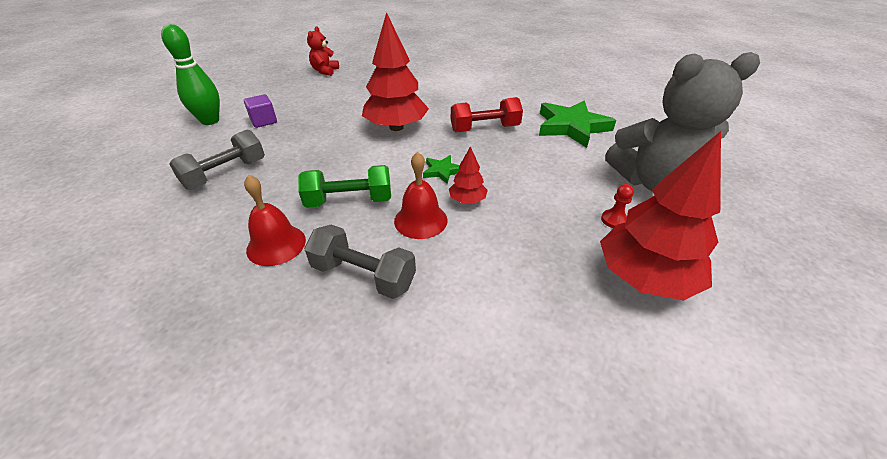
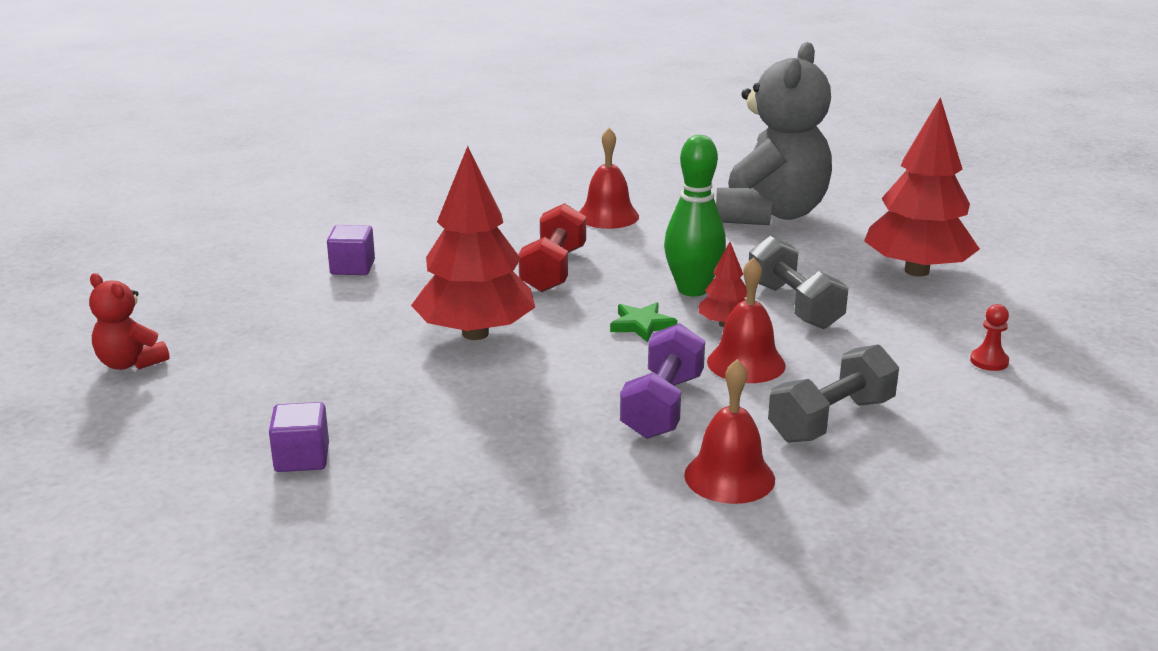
camera: 65 degrees left, 15 degrees down
(210, 121) = (222, 525): green bowling pin -> green bowling pin (692, 290)
(226, 174) = (482, 513): grey dumbbell -> grey dumbbell (794, 305)
(349, 201) = (662, 406): green dumbbell -> purple dumbbell
(438, 84) = (352, 267): none -> purple cube
(571, 127) = (608, 216): green star -> red bell
(614, 220) = (822, 255): red pawn -> red pawn (989, 361)

